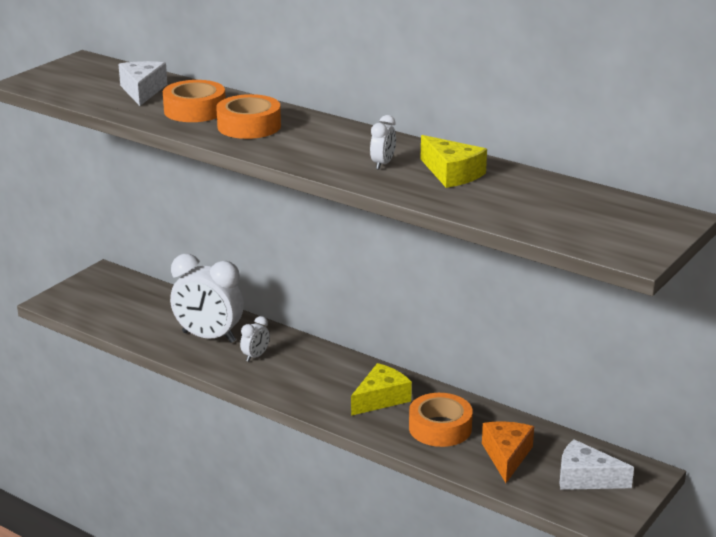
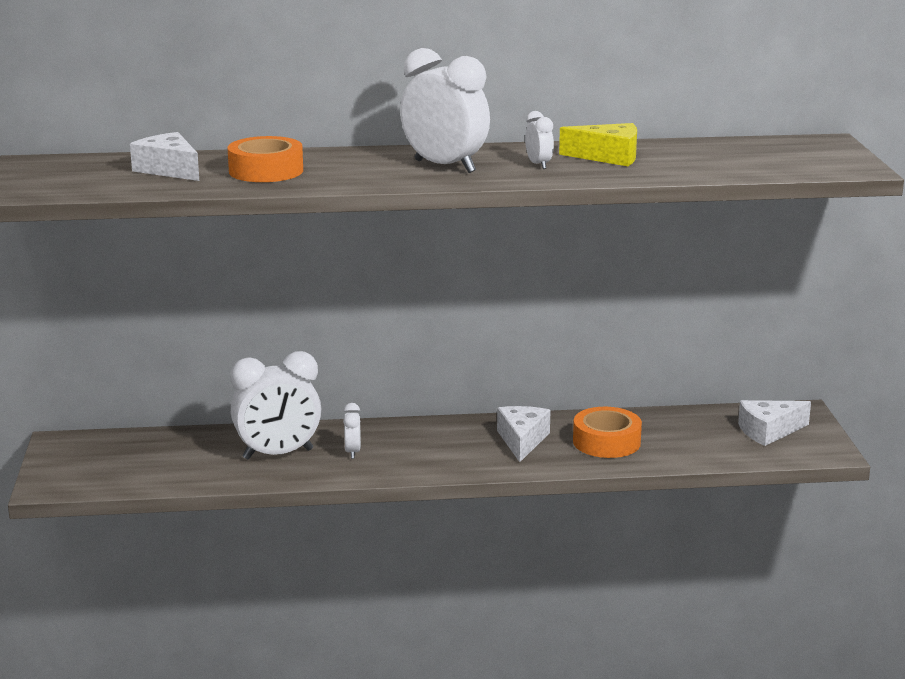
camera: 40 degrees left, 5 degrees down
(249, 126) = (351, 169): orange tape -> none
(314, 144) = (445, 166): none -> white clock
(381, 399) = (522, 440): yellow cheese -> white cheese
(506, 456) = (689, 440): orange cheese -> none

